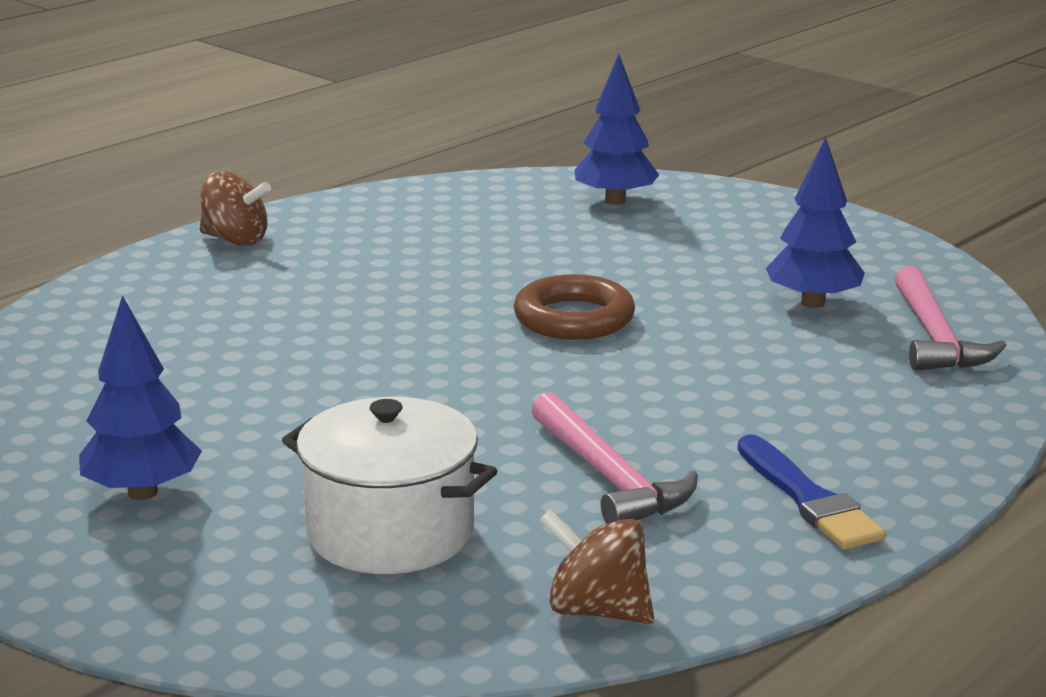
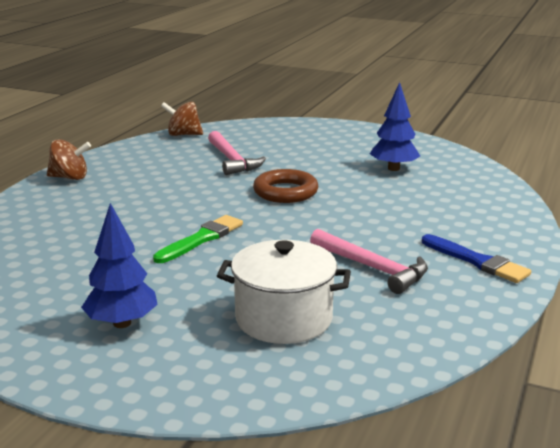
camera: 20 degrees left, 0 degrees up
(365, 379) = (201, 239): none -> green brush
(597, 610) = (427, 338): brown spinning top -> brown spinning top (183, 135)
(615, 201) = (257, 134): blue tree -> none
(934, 337) = (462, 176): pink hammer -> pink hammer (232, 160)

